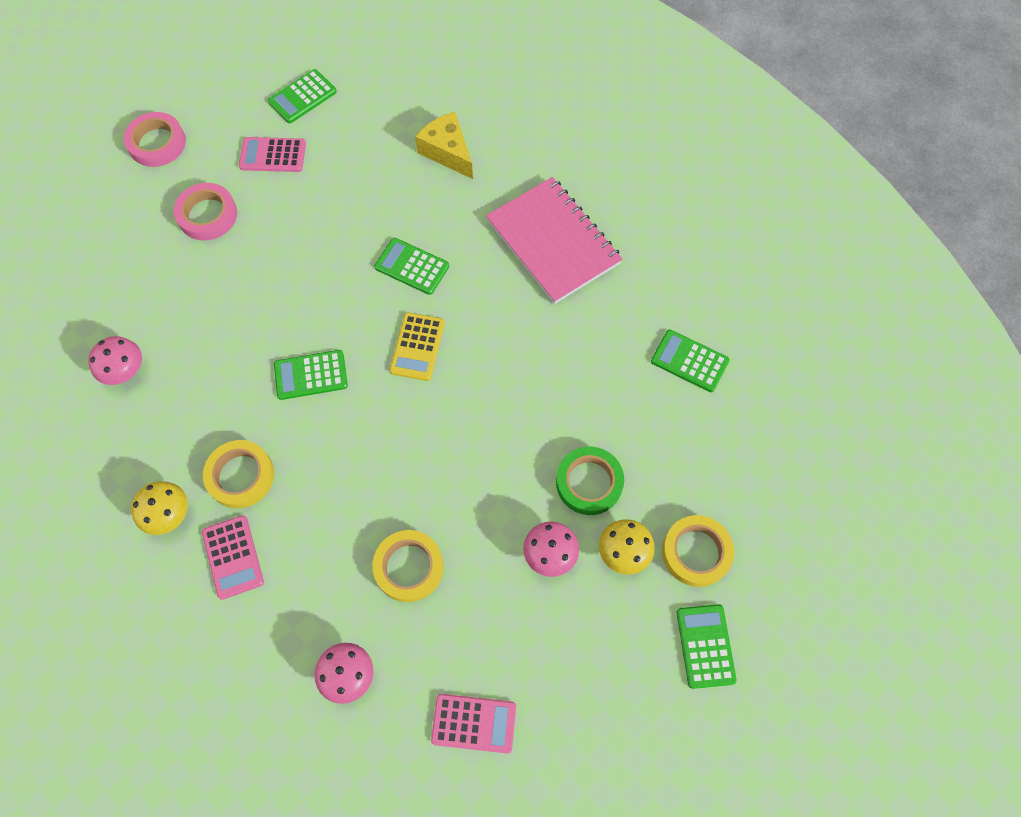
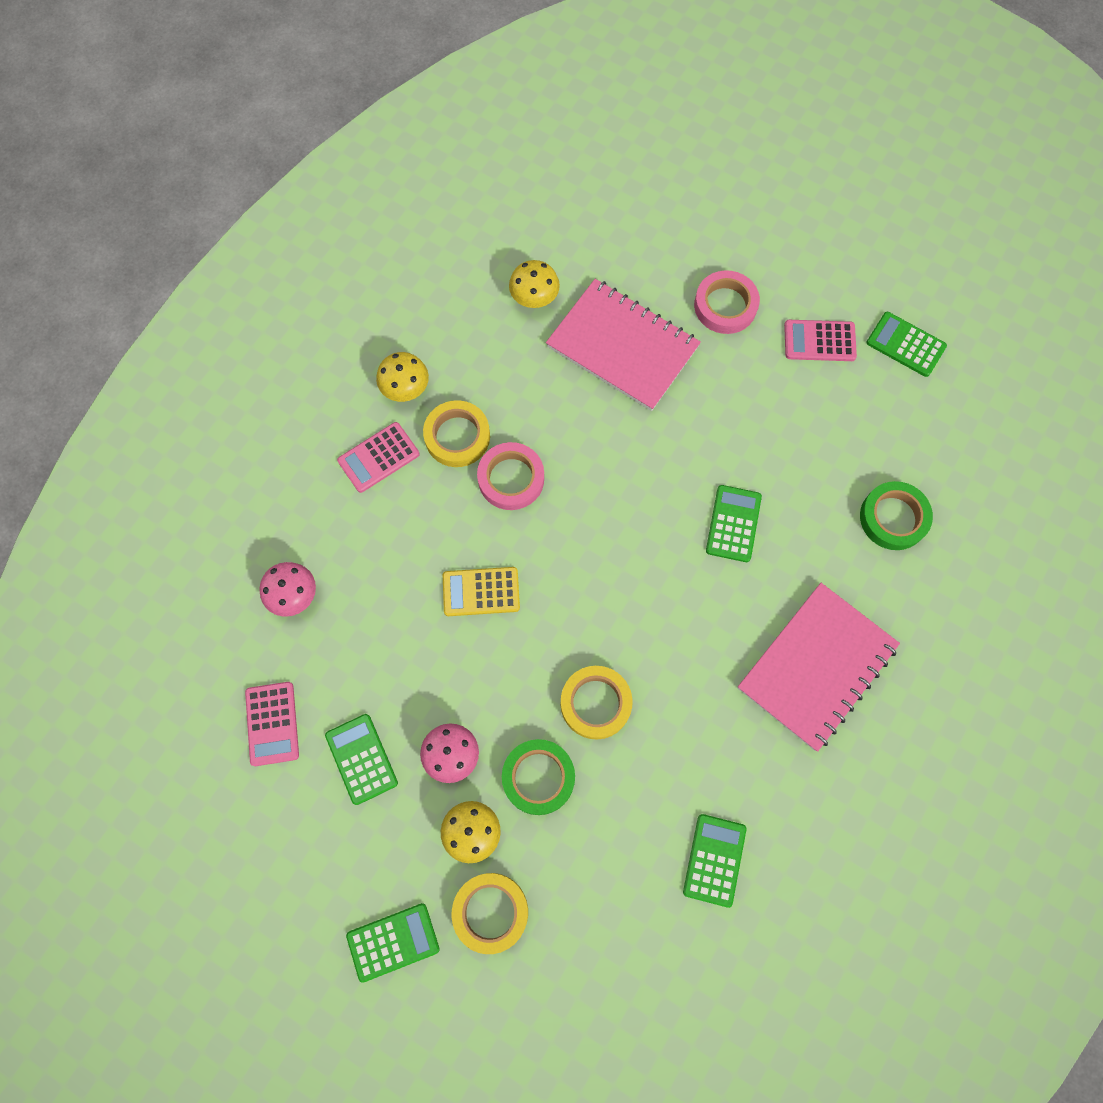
camera: 75 degrees right, 5 degrees up
(124, 370) = (534, 297): pink mushroom -> yellow mushroom
(157, 143) = (792, 228): pink tape -> pink tape (511, 478)
(210, 308) = (622, 347): none -> pink notebook
(273, 155) = (819, 341): pink calculator -> pink calculator turned 75 degrees counterclockwise
(311, 375) = (578, 464): green calculator -> green calculator (361, 759)
(409, 567) = (406, 619): yellow tape -> yellow tape (595, 703)
(417, 347) = (641, 558): yellow calculator -> yellow calculator (481, 592)
(447, 152) = (893, 518): yellow cheese -> green tape

